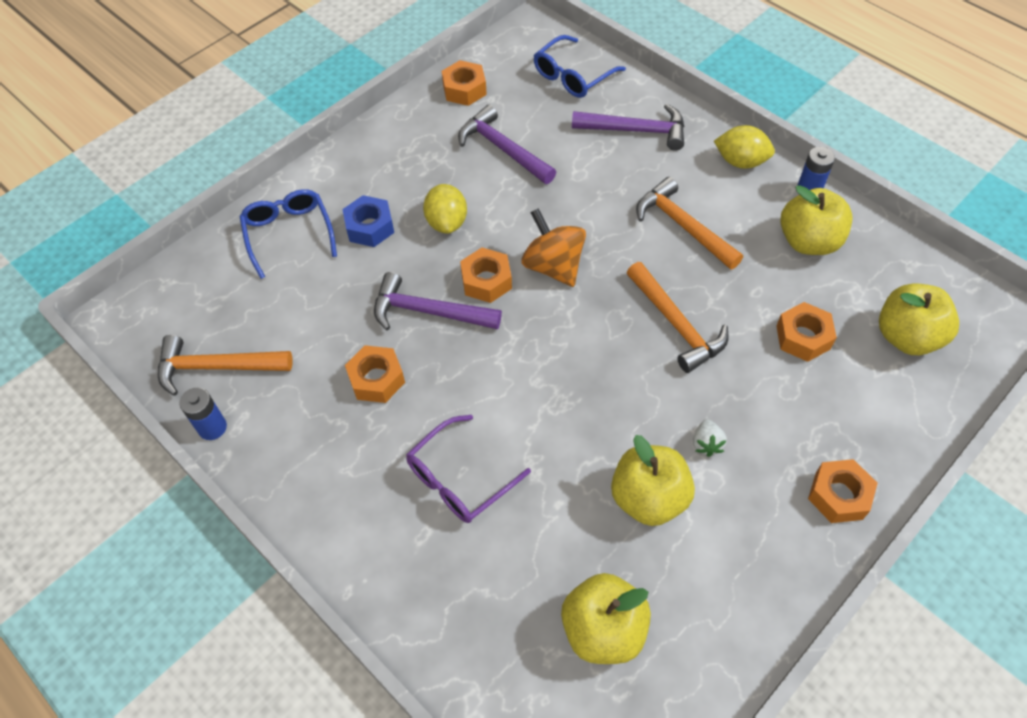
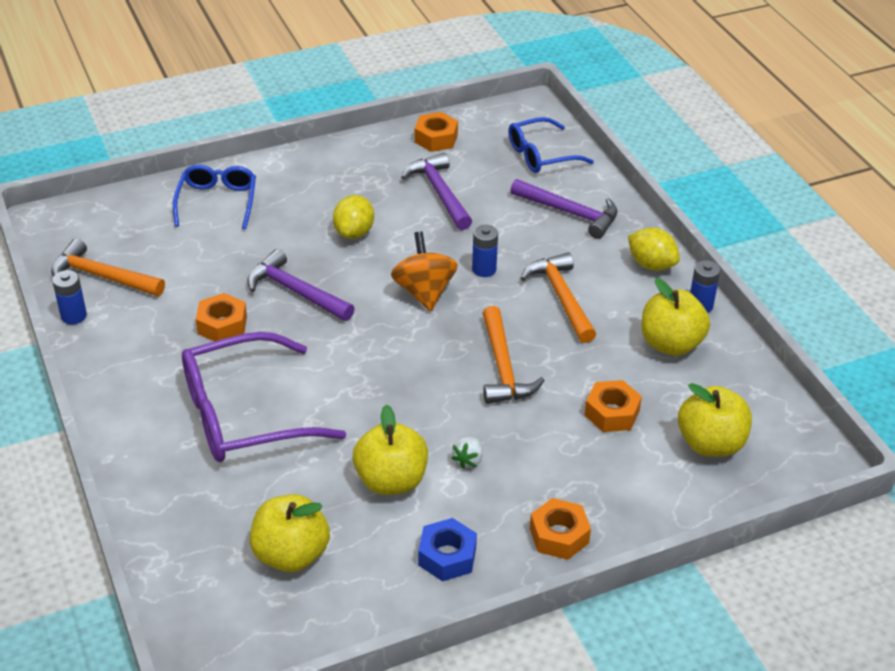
camera: 20 degrees right, 15 degrees down
(370, 227) = (287, 217): blue nut -> blue nut (447, 556)
(459, 479) = (243, 415): purple glasses -> purple glasses, size x1.66
(486, 281) = (359, 285): orange nut -> none
(594, 220) = (484, 269): none -> blue battery

